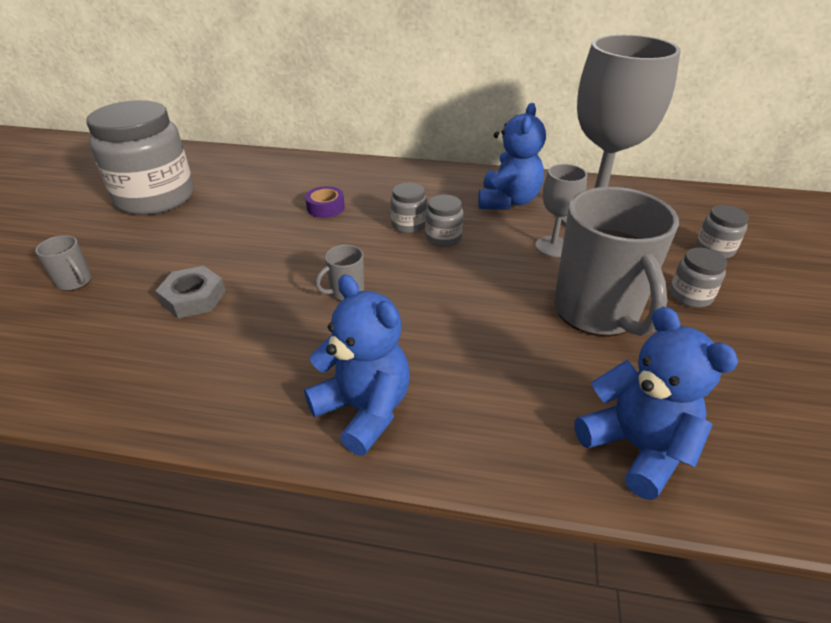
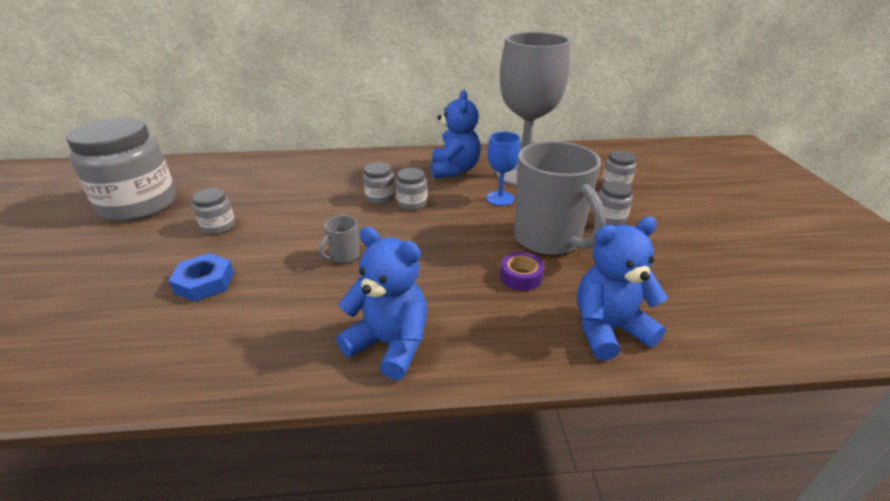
camera: 15 degrees left, 5 degrees down
(75, 282) = (78, 288): grey mug -> none
(193, 298) = (204, 282): grey nut -> blue nut
(226, 234) = (218, 226): none -> grey jar
(325, 208) = (304, 193): purple tape -> purple tape (521, 277)
(553, 247) = (500, 198): grey goblet -> blue goblet
(636, 447) = (608, 329): blue teddy bear -> blue teddy bear turned 60 degrees counterclockwise

